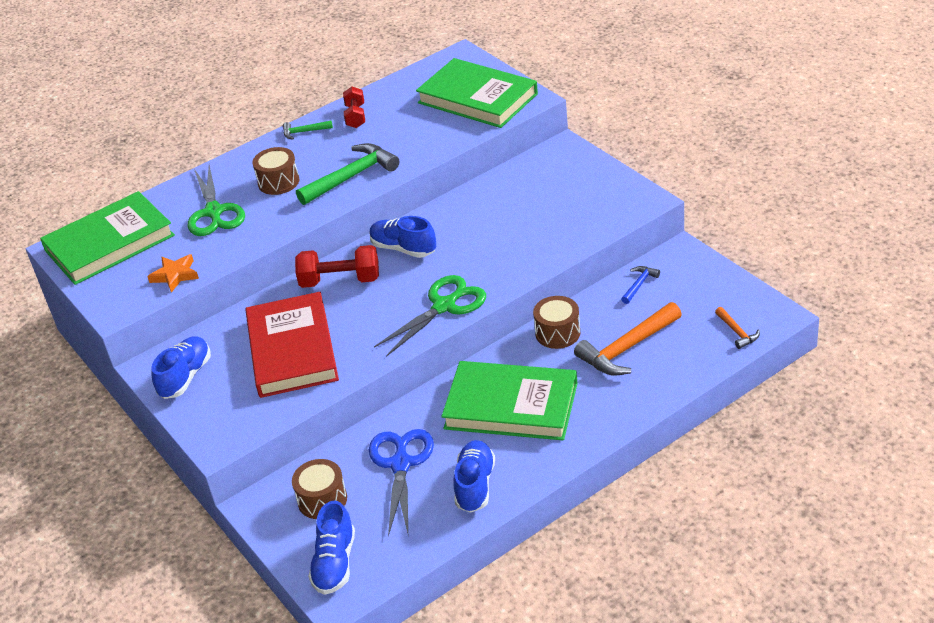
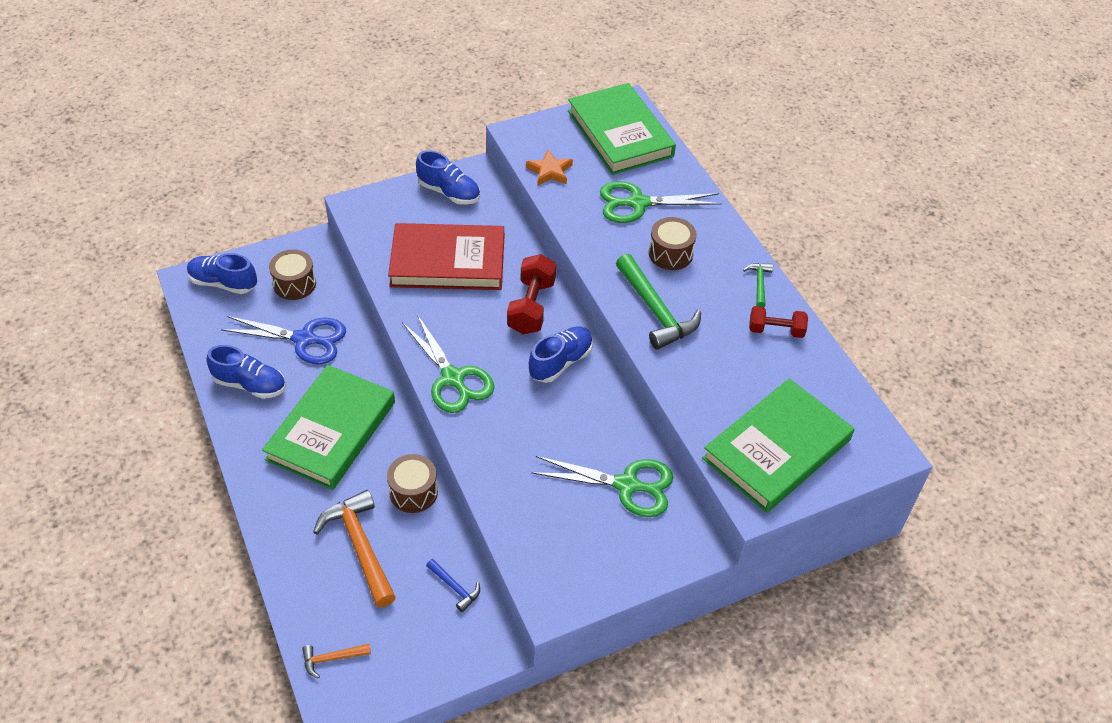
camera: 95 degrees right, 10 degrees up
(521, 188) = (626, 485): none -> green scissors

